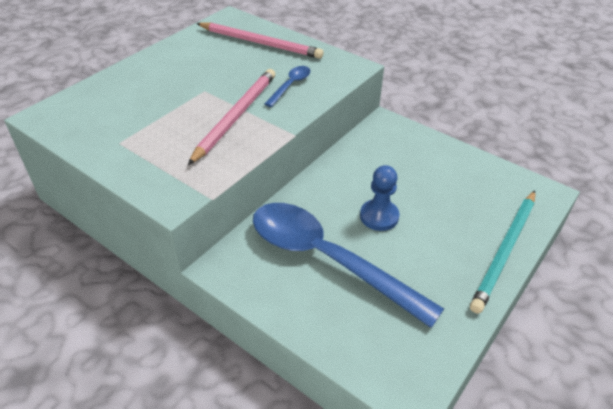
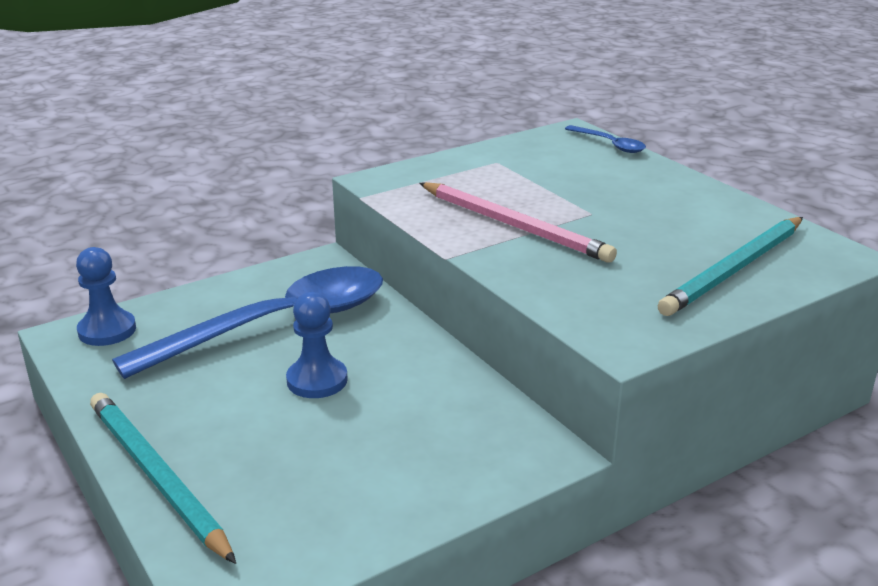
camera: 110 degrees right, 15 degrees down
(260, 43) = (735, 269): pink pencil -> turquoise pencil
(290, 85) = (579, 274): blue spoon -> blue spoon (610, 144)
(389, 365) = (107, 330): none -> blue pawn

